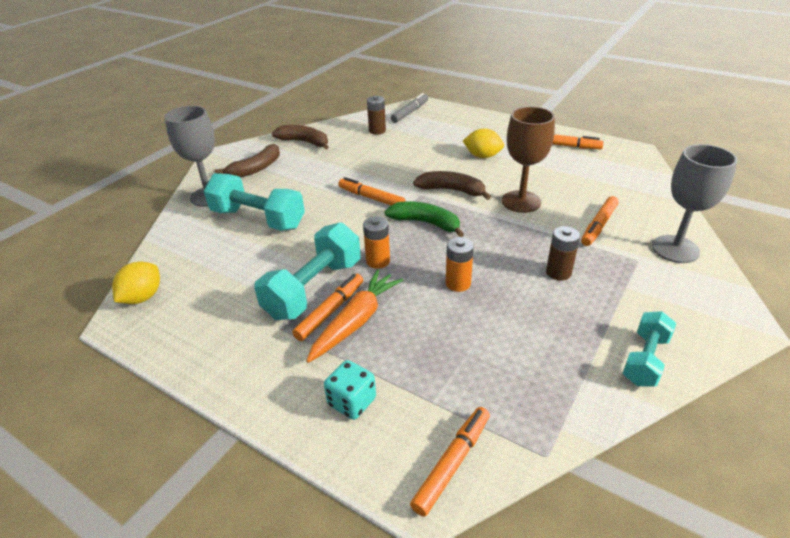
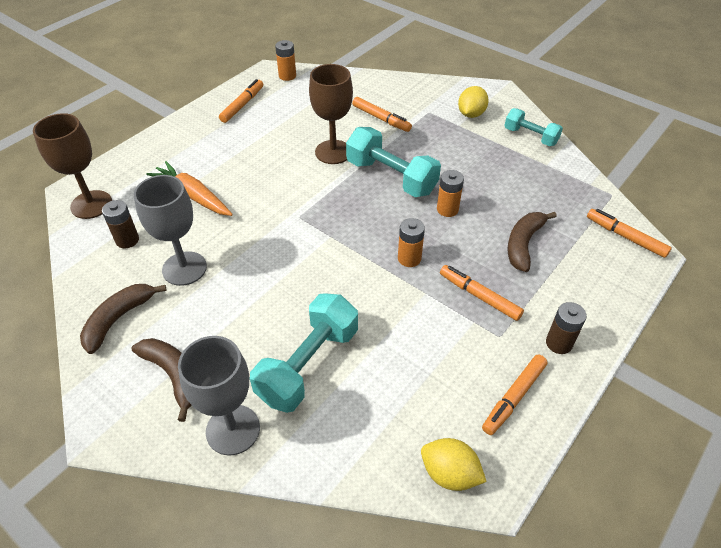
camera: 85 degrees left, 10 degrees up
(314, 289) = (446, 309): turquoise dumbbell -> turquoise dumbbell (391, 177)
(352, 402) = (582, 285): turquoise dice -> none
(356, 321) = (492, 278): orange carrot -> orange carrot (192, 196)
(371, 198) = (293, 256): orange marker -> orange marker (514, 397)
(410, 112) = (91, 204): grey marker -> brown goblet
(426, 223) = (353, 218): green banana -> none
(452, 190) = (298, 193): brown banana -> brown banana (523, 244)
(482, 156) = (238, 161): yellow lemon -> yellow lemon (471, 114)
(558, 272) = (439, 152): brown battery -> brown battery (559, 343)
(634, 161) = (287, 76): none -> orange battery
(675, 249) = (418, 92): grey goblet -> grey goblet (184, 268)

